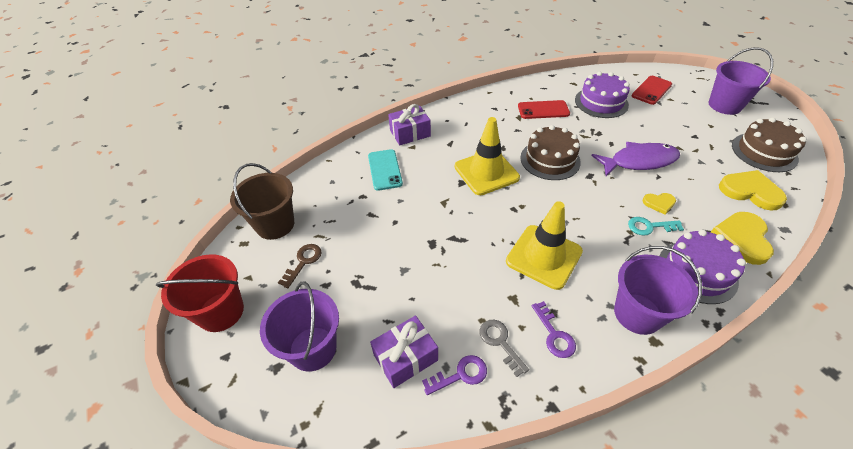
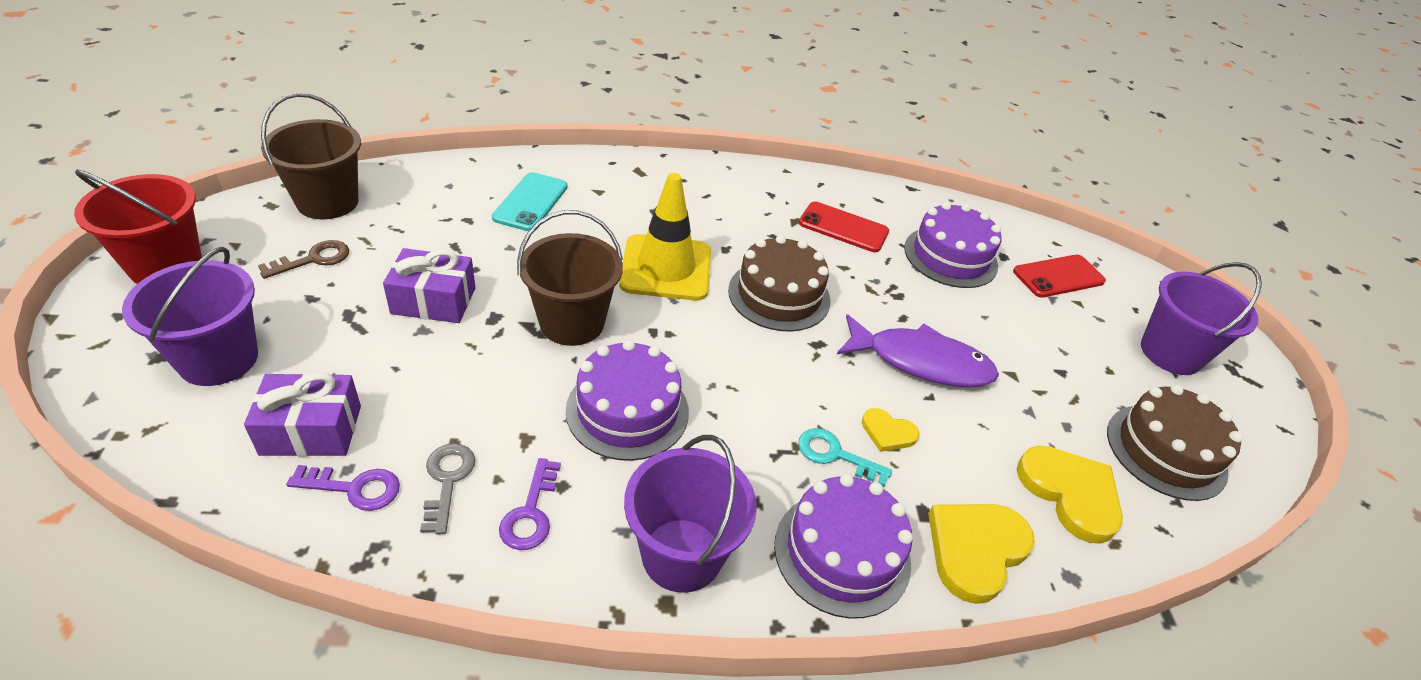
camera: 20 degrees right, 5 degrees down
(410, 133) = (614, 173): purple gift -> purple gift (434, 300)
(472, 225) = (572, 323): none -> brown bucket
(544, 256) = (627, 410): yellow traffic cone -> purple cake

